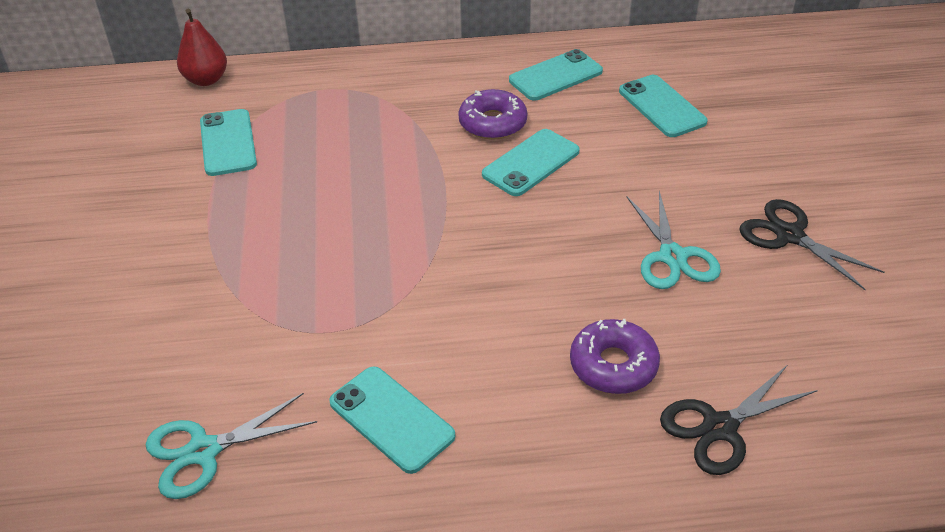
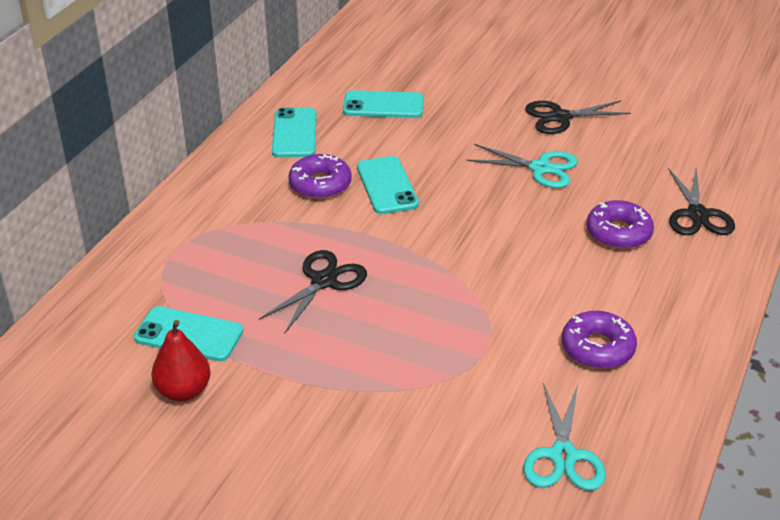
camera: 60 degrees left, 5 degrees down
(206, 80) = (69, 320): red pear -> red pear (183, 391)
(352, 185) = (324, 281): none -> black scissors
(391, 419) = (597, 348): turquoise phone -> purple donut

